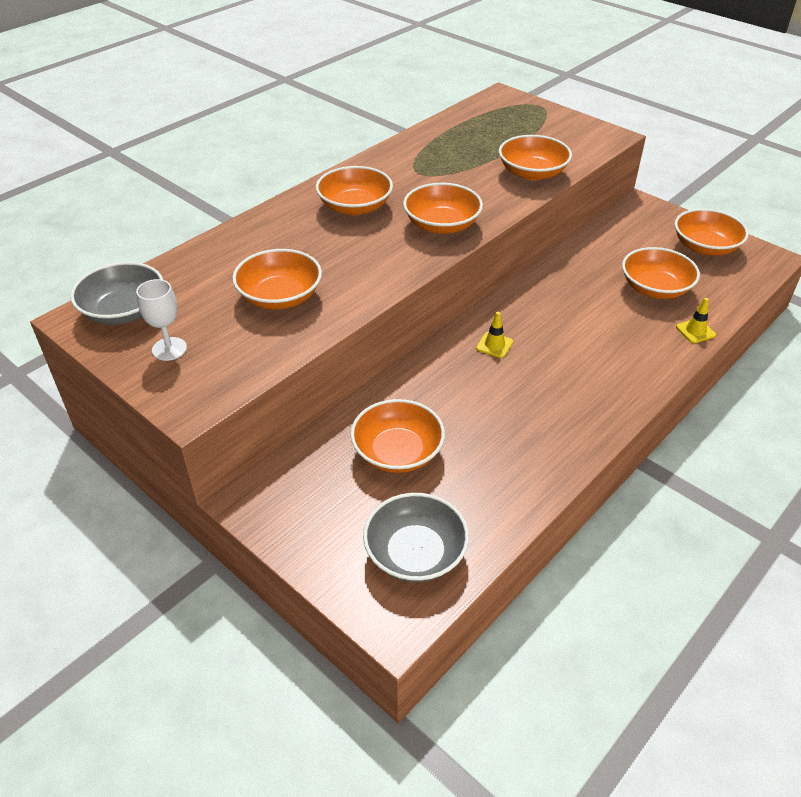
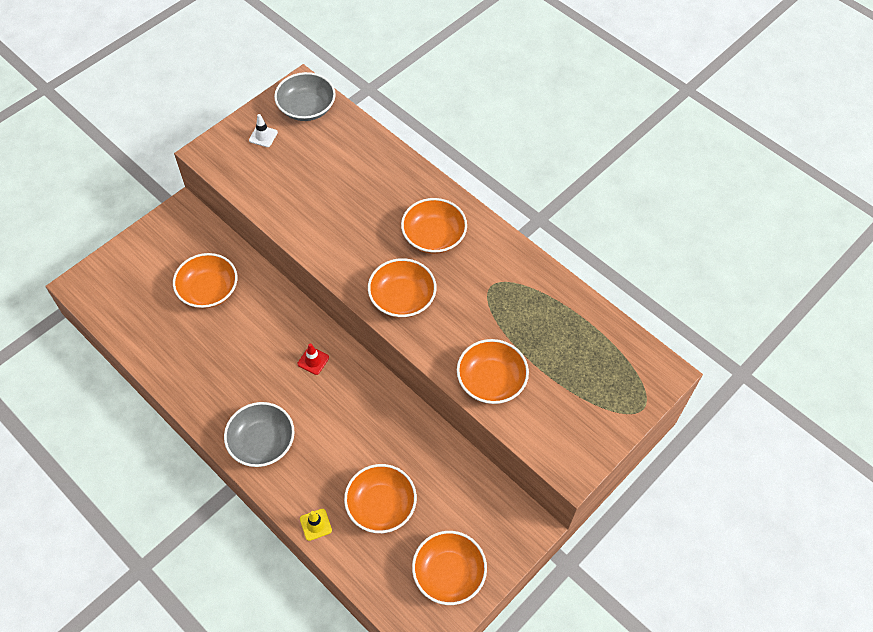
camera: 90 degrees right, 15 degrees up
(169, 349) = (263, 136): white goblet -> white traffic cone
(280, 297) = (313, 191): orange bowl -> none
(415, 553) = (124, 297): grey bowl -> grey bowl (262, 442)
(494, 345) = (313, 361): yellow traffic cone -> red traffic cone

